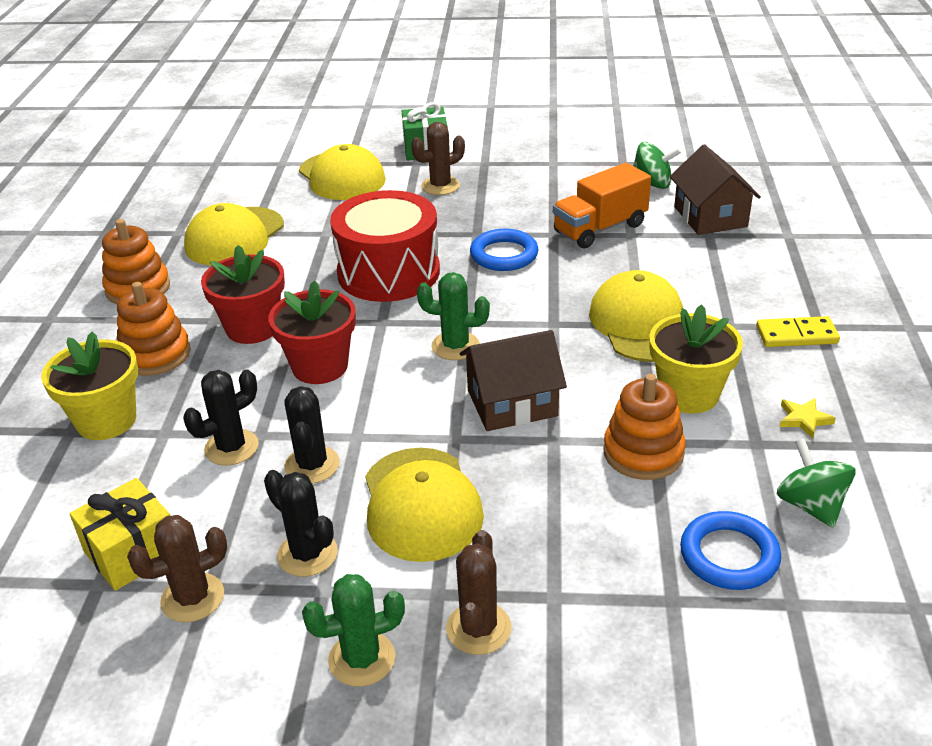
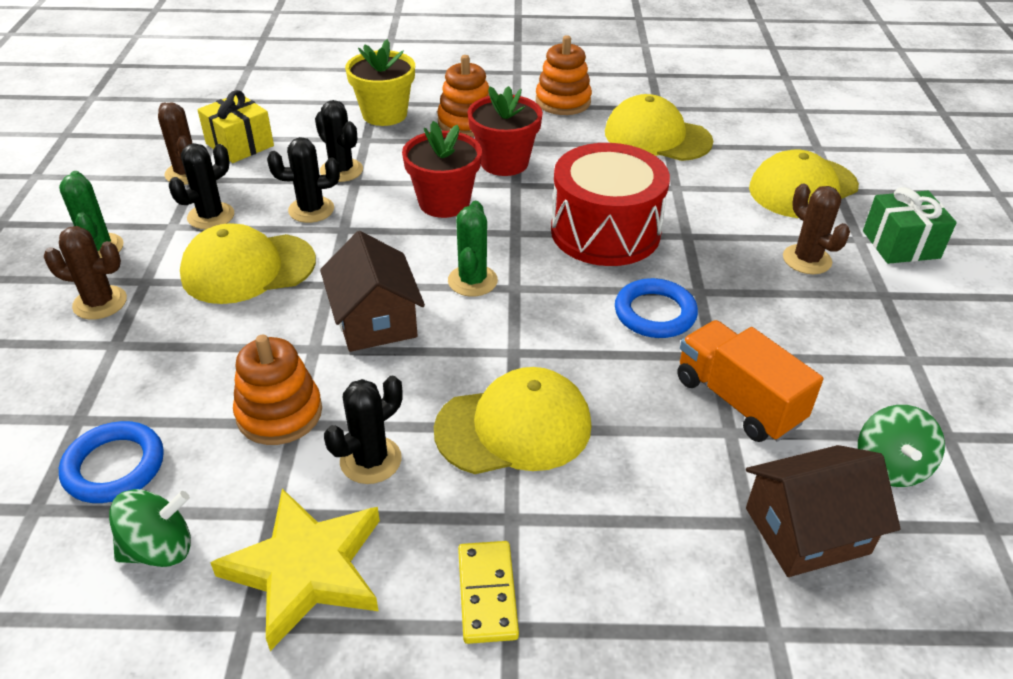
camera: 85 degrees right, 5 degrees up
(688, 394) = (370, 460): yellow flower pot -> black cactus
(804, 419) = (306, 569): yellow star -> yellow star, size x2.43

